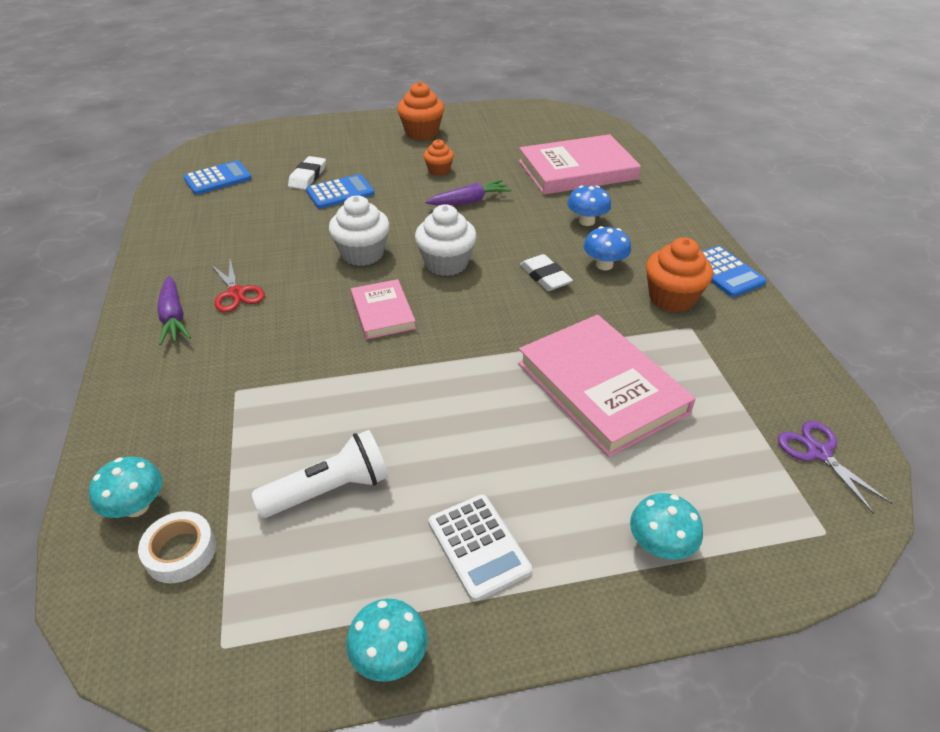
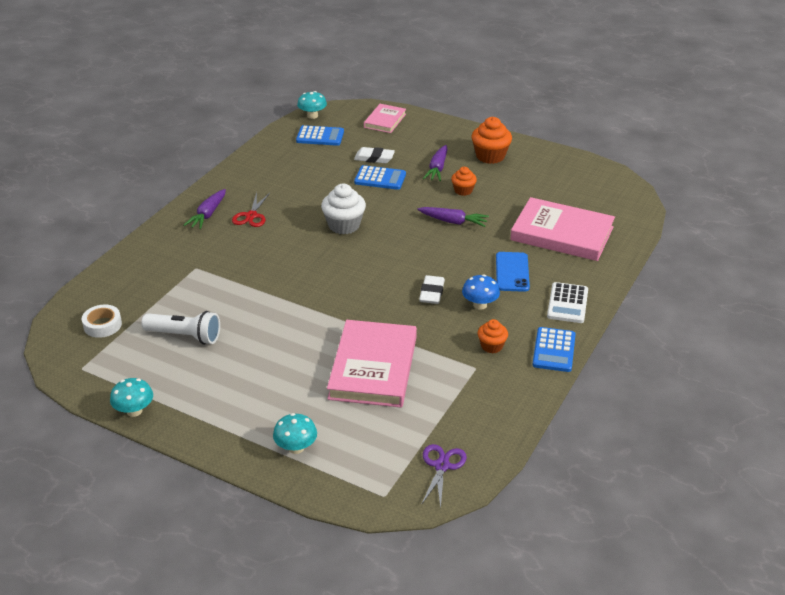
camera: 40 degrees right, 5 degrees down
(136, 506) = (104, 297): turquoise mushroom -> turquoise mushroom (312, 116)
(308, 176) = (374, 158): white eraser -> white eraser turned 45 degrees clockwise
(382, 312) = (312, 265): pink book -> pink book (385, 120)
(386, 161) = (437, 168): none -> purple carrot
(446, 263) = (384, 255): white cupcake -> none
(478, 546) = (217, 397): white calculator -> white calculator (567, 303)
(586, 221) = (512, 272): blue mushroom -> blue phone
(672, 298) = (491, 346): orange cupcake -> orange cupcake, size x0.60

